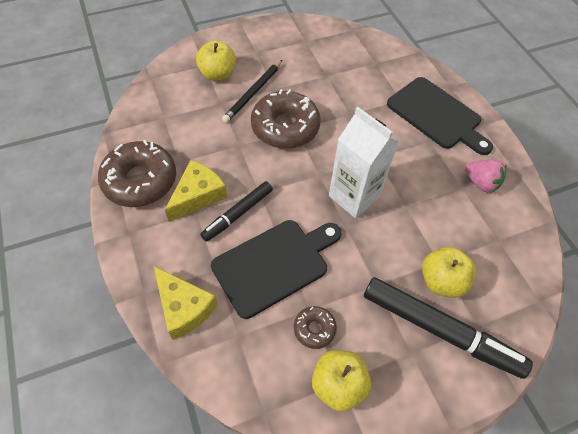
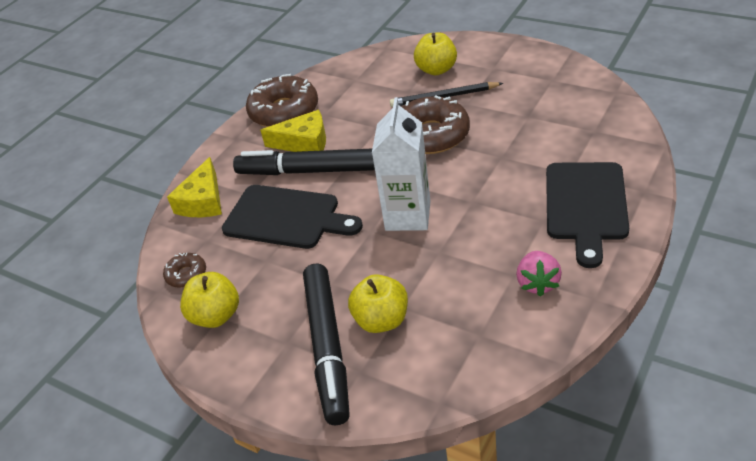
camera: 60 degrees right, 15 degrees down
(237, 214) = (311, 171): black marker -> black marker, size x1.68
(314, 329) = (251, 274): brown donut -> brown donut (186, 275)

